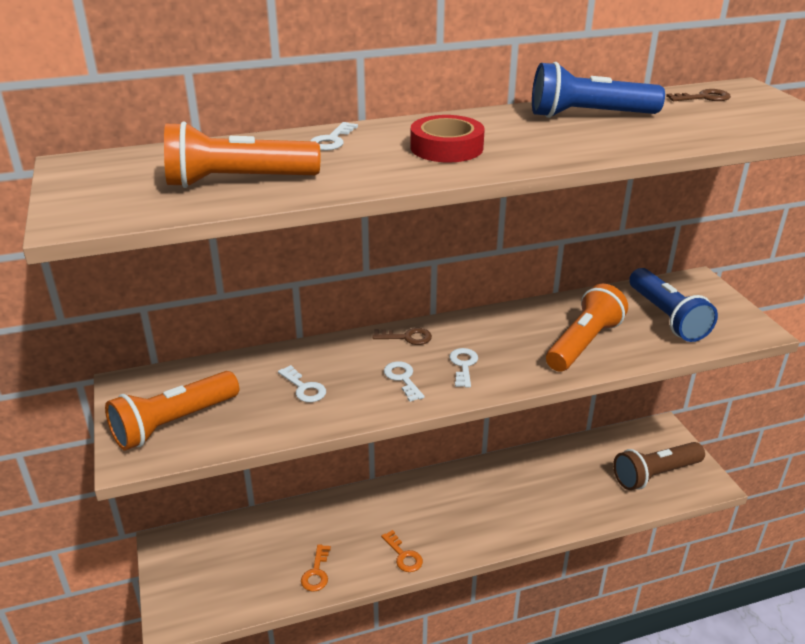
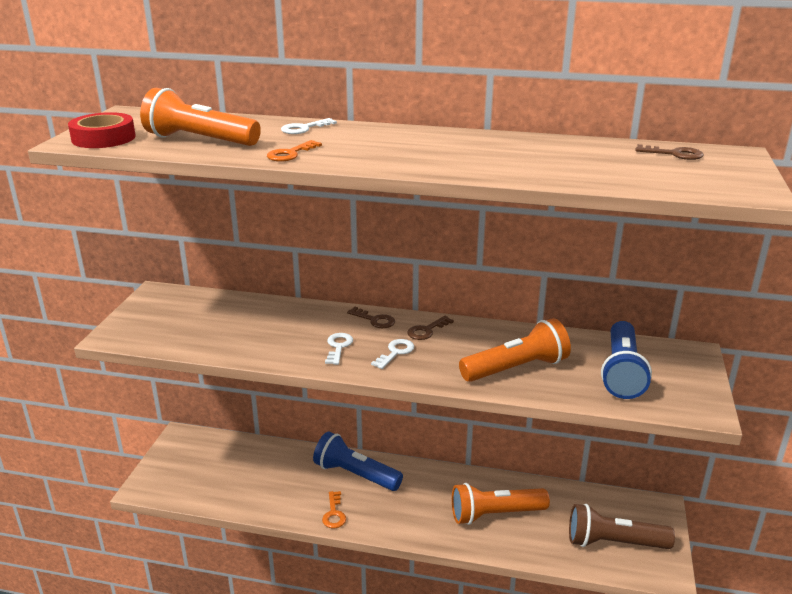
camera: 30 degrees right, 5 degrees down
(174, 423) = (158, 325): orange flashlight -> orange flashlight (495, 514)
(304, 388) = (262, 330): white key -> none
(316, 572) = (261, 498): orange key -> orange key (290, 154)
(446, 148) = (376, 148): red tape -> red tape (103, 138)
(467, 332) = (427, 330): none -> brown key
(588, 116) = (535, 148): blue flashlight -> blue flashlight (355, 475)

